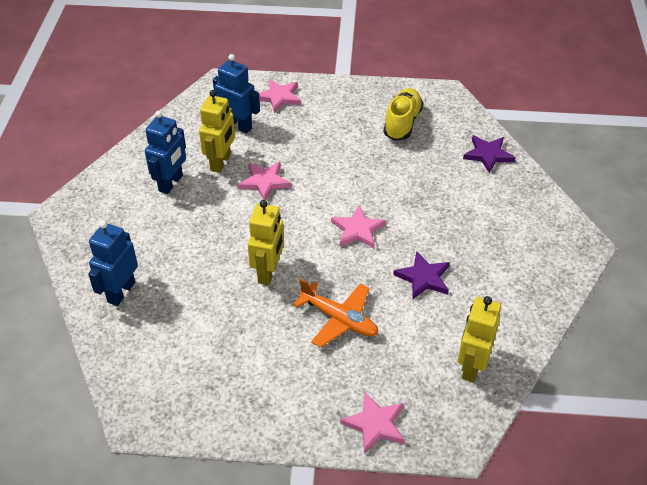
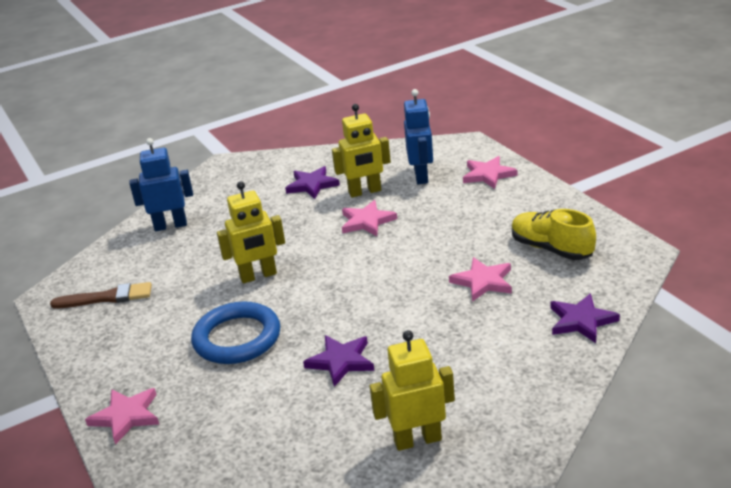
camera: 60 degrees right, 15 degrees down
(171, 183) = (312, 185): blue robot -> purple star
(190, 378) = (107, 298): none -> brown brush
(339, 319) = (237, 338): orange plane -> blue ring
(357, 230) = (363, 295): pink star -> pink star (483, 281)
(402, 123) = (551, 249): yellow shoe -> yellow shoe turned 120 degrees counterclockwise
(471, 366) = (248, 446): yellow robot -> yellow robot (417, 440)

